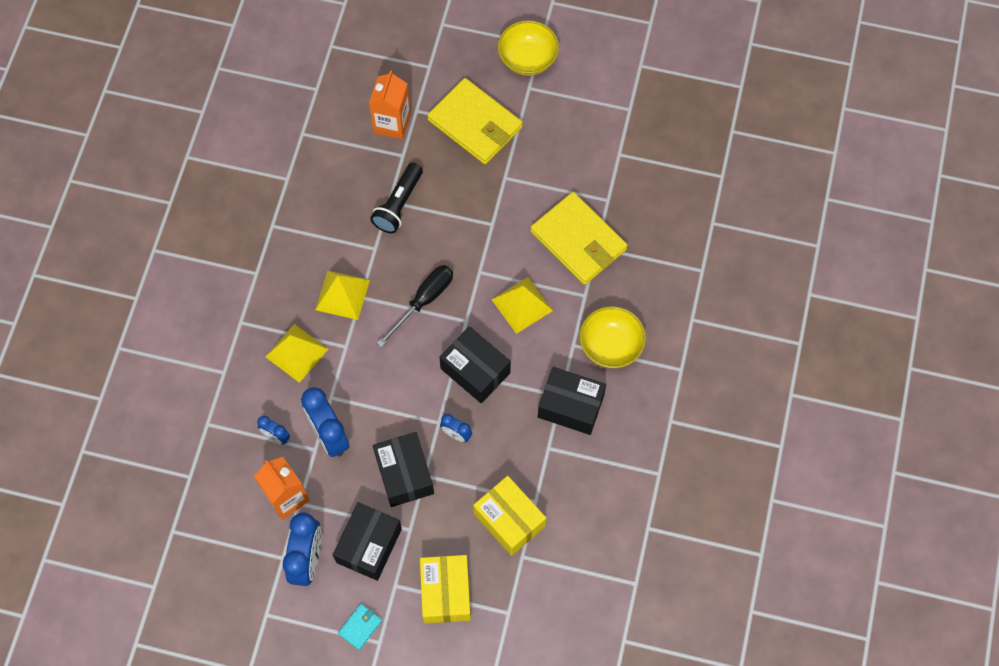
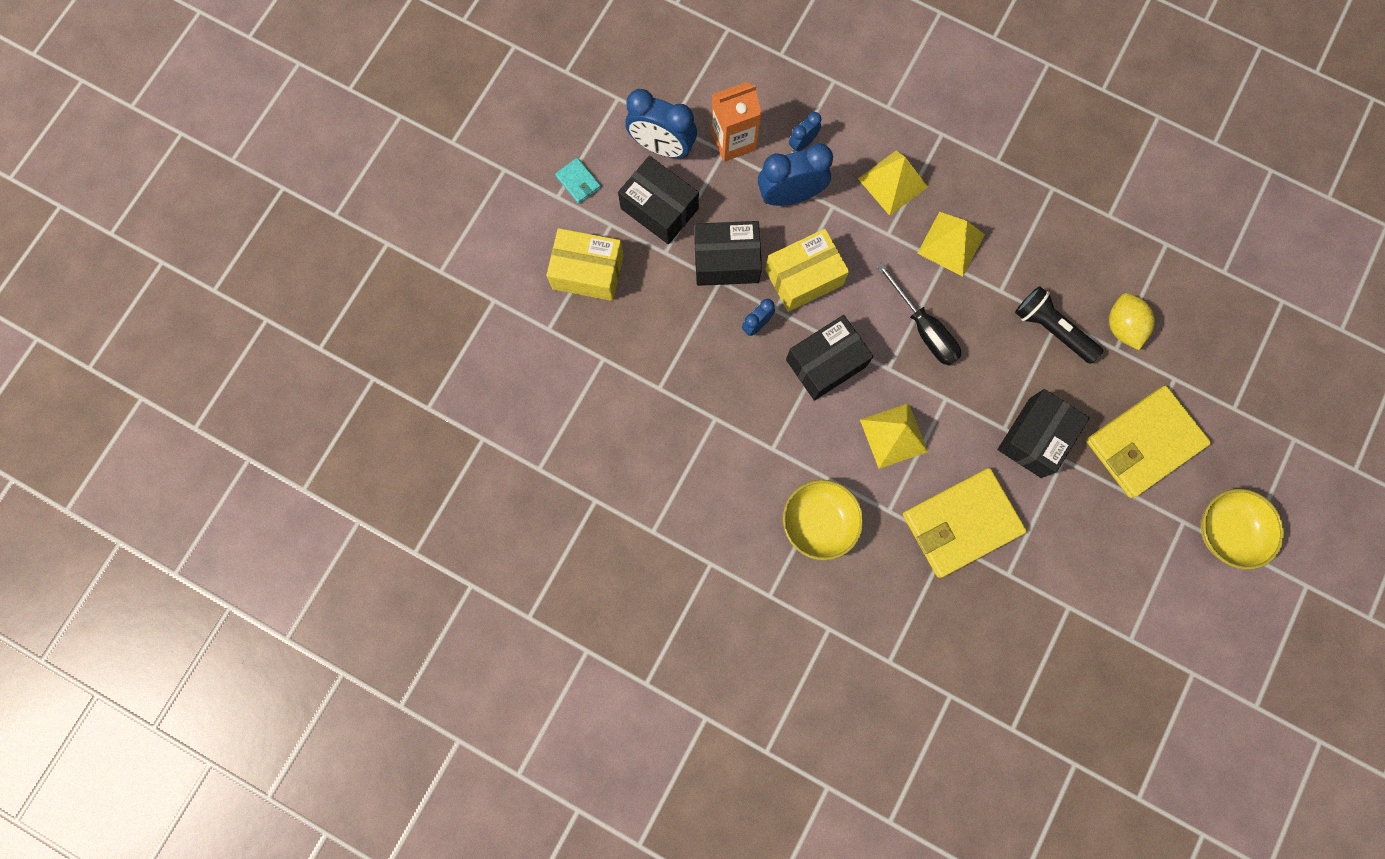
camera: 105 degrees right, 10 degrees up
(382, 154) = (1122, 327): none -> yellow lemon
(392, 123) = (1162, 347): orange carton -> none
(509, 520) = (646, 355): yellow box -> yellow box (804, 277)
(570, 406) = (757, 456): black box -> black box (1035, 437)

